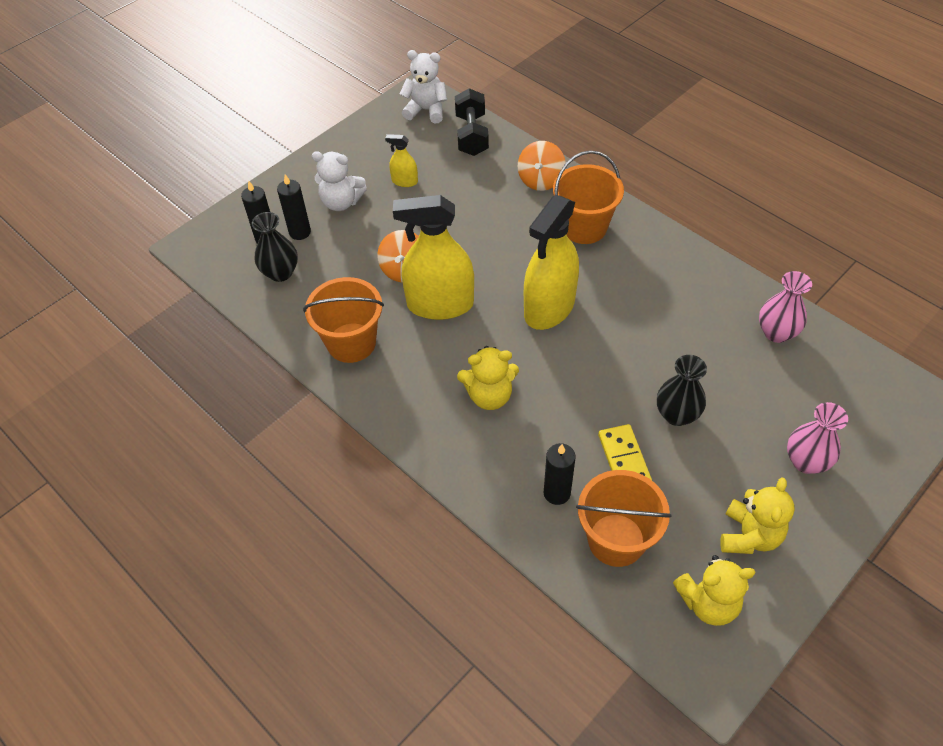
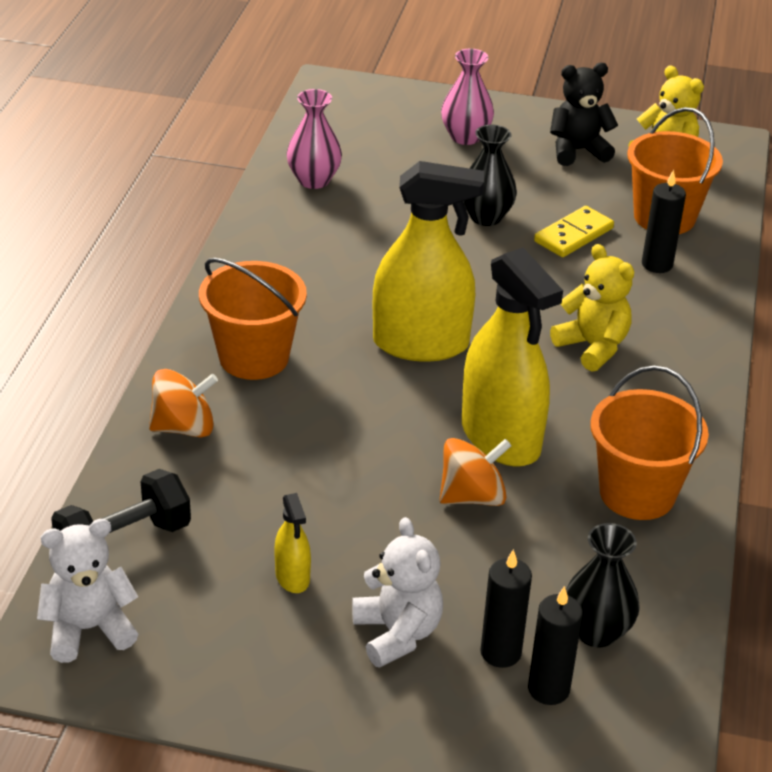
camera: 125 degrees left, 15 degrees down
(426, 110) = (89, 629): white teddy bear -> white teddy bear turned 90 degrees clockwise
(749, 536) = (577, 151): yellow teddy bear -> black teddy bear

